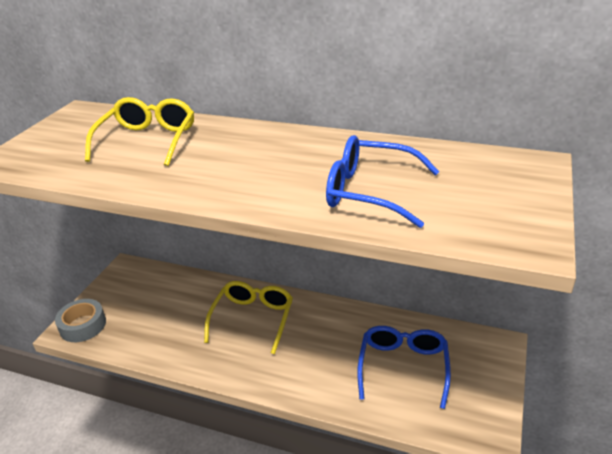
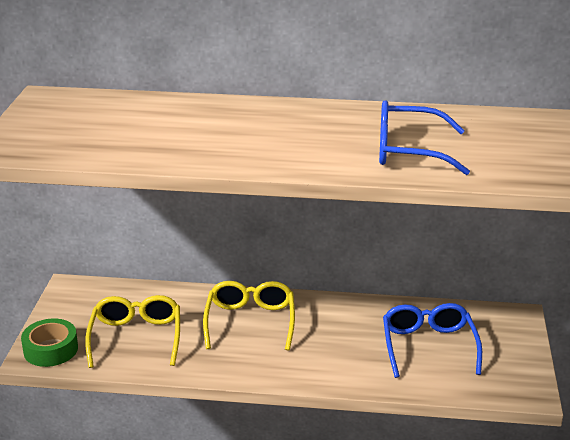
camera: 15 degrees left, 5 degrees down
(83, 325) = (51, 349): grey tape -> green tape
(147, 141) = (153, 121): yellow glasses -> yellow glasses (136, 338)

